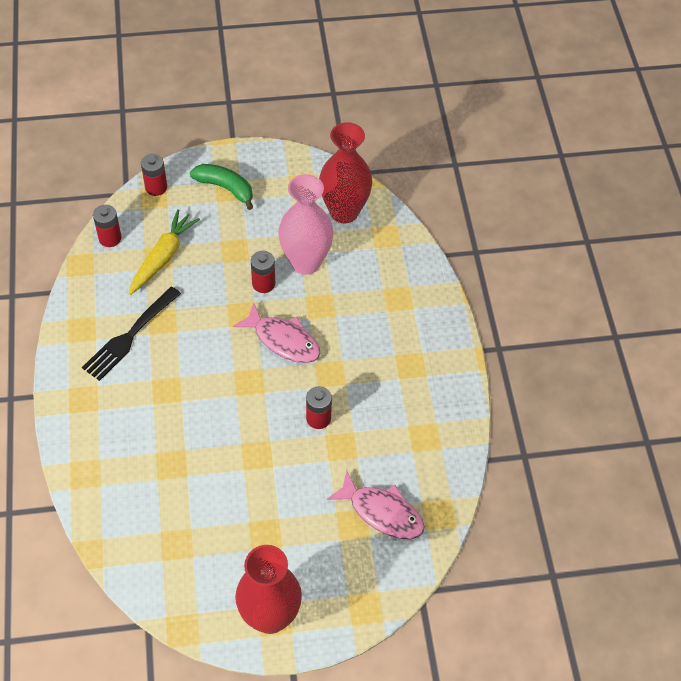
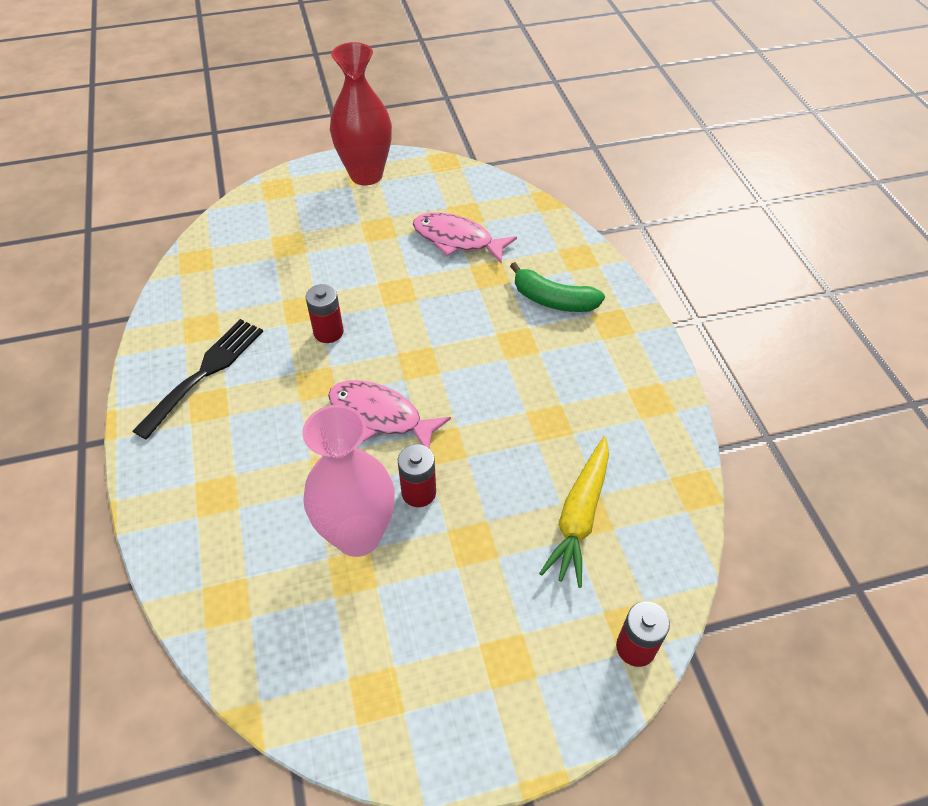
camera: 175 degrees right, 5 degrees down
(110, 238) = (672, 537): red battery -> none
(129, 336) = (585, 397): black fork -> black fork (205, 372)
(225, 188) = (514, 664): green banana -> green banana (553, 300)
(344, 212) = (297, 641): red vase -> none
(382, 512) = (256, 255): pink fish -> pink fish (457, 240)

